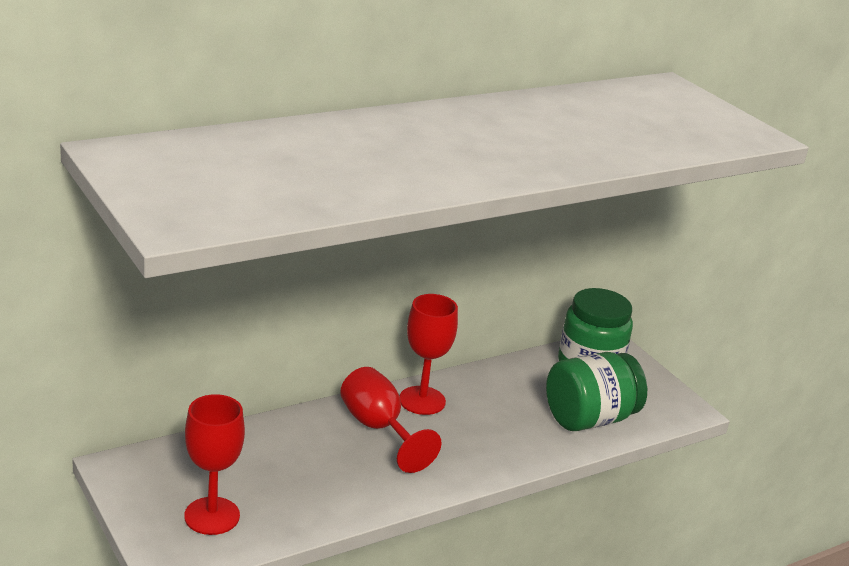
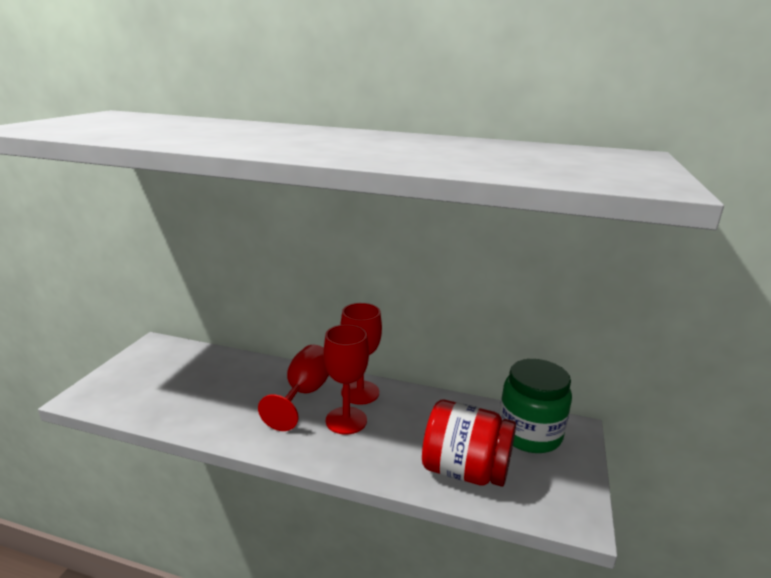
camera: 50 degrees right, 5 degrees down
(212, 516) = (139, 388): red goblet -> red goblet (346, 420)
(589, 418) = (465, 470): green jar -> red jar

